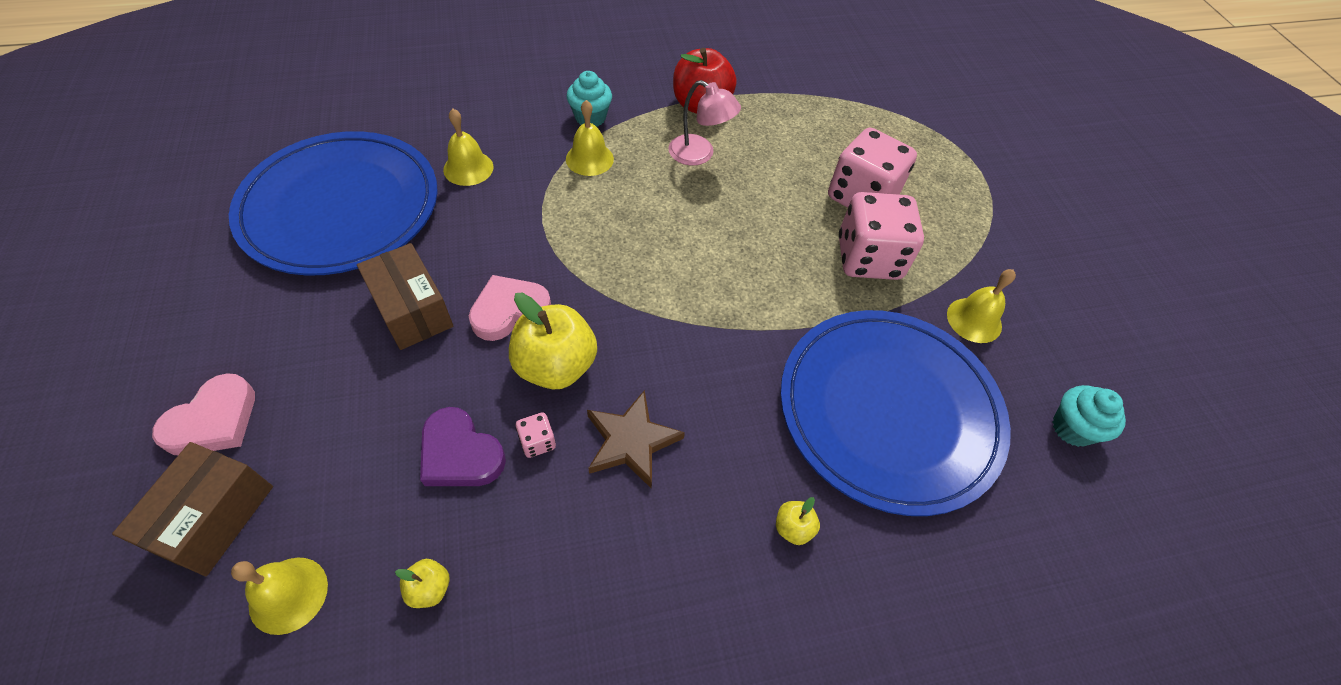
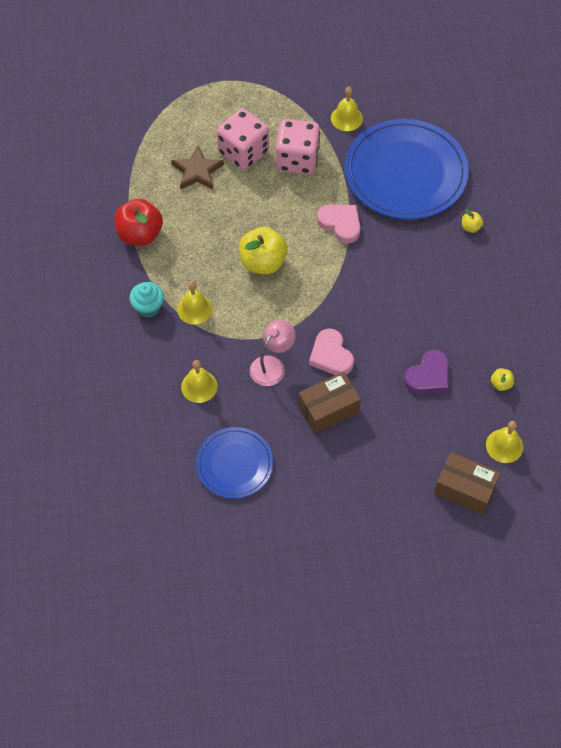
camera: 80 degrees left, 5 degrees up
(213, 421) = (406, 504): pink heart -> pink heart (340, 224)
(341, 207) = (234, 464): blue plate -> blue plate, size x0.55
(537, 442) = (421, 339): pink dice -> none
(556, 366) = (372, 330): yellow apple -> yellow apple (263, 262)
(631, 441) = (422, 294): brown star -> brown star (197, 171)
(699, 154) = (195, 240): pink lamp -> pink lamp (272, 365)
(1072, 428) = (417, 95): turquoise cupcake -> none

